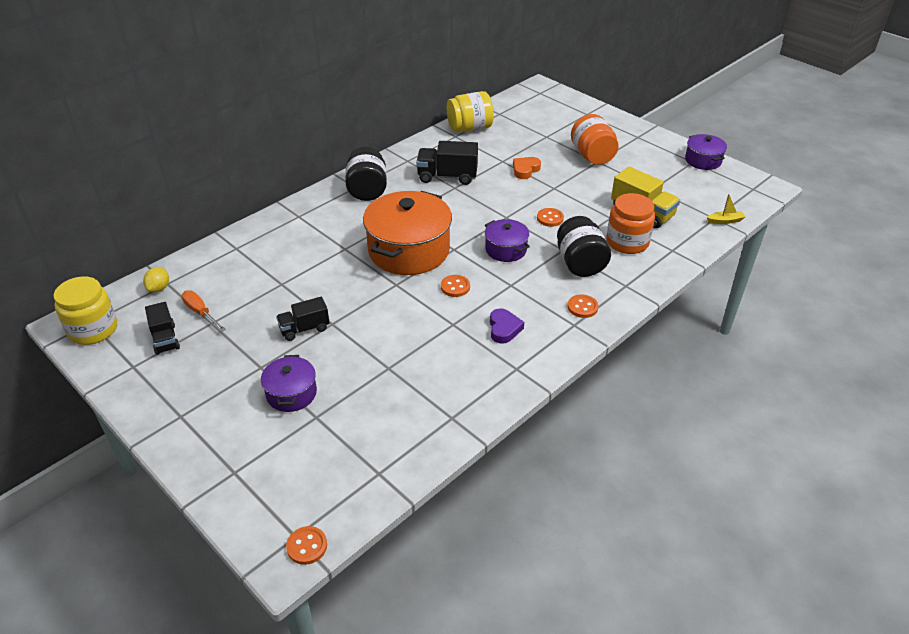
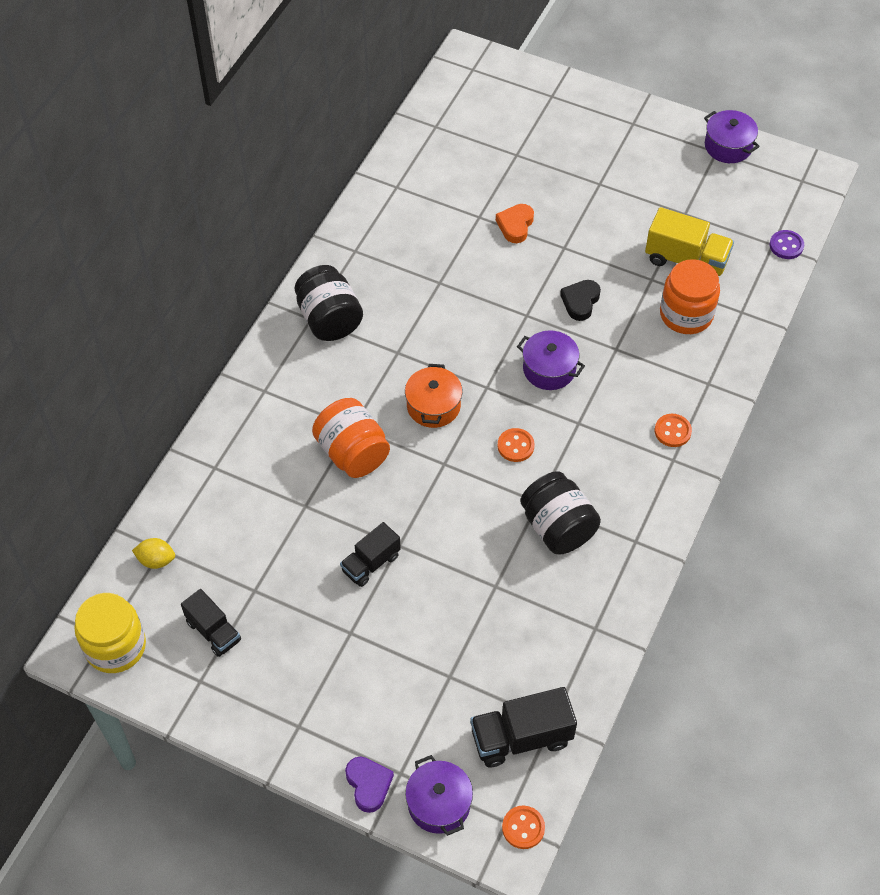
camera: 20 degrees left, 15 degrees up
(159, 288) = (156, 560): yellow lemon -> yellow lemon turned 75 degrees counterclockwise
(200, 312) = (232, 579): orange screwdriver -> none
(291, 393) = (406, 656): purple pot -> purple pot (439, 803)
(409, 250) = (433, 406): orange pot -> orange pot, size x0.51
(447, 176) = (421, 265): black truck -> black truck (521, 737)
(470, 128) = (409, 166): yellow jar -> none
(504, 329) = (598, 490): purple heart -> purple heart (368, 785)
(550, 218) = (580, 302): orange button -> black heart
(580, 263) = (644, 365): black jar -> black jar (557, 527)
(592, 156) = (589, 175): orange jar -> orange jar (352, 453)
(725, 221) = (786, 246): yellow boat -> purple button

